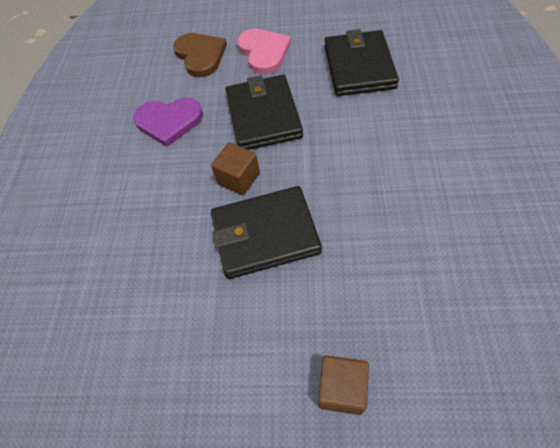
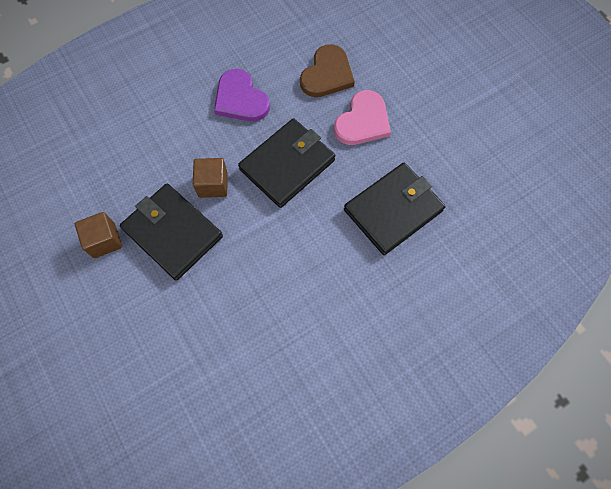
camera: 50 degrees right, 10 degrees up
(341, 389) = (80, 347): brown cube -> brown cube (104, 240)

